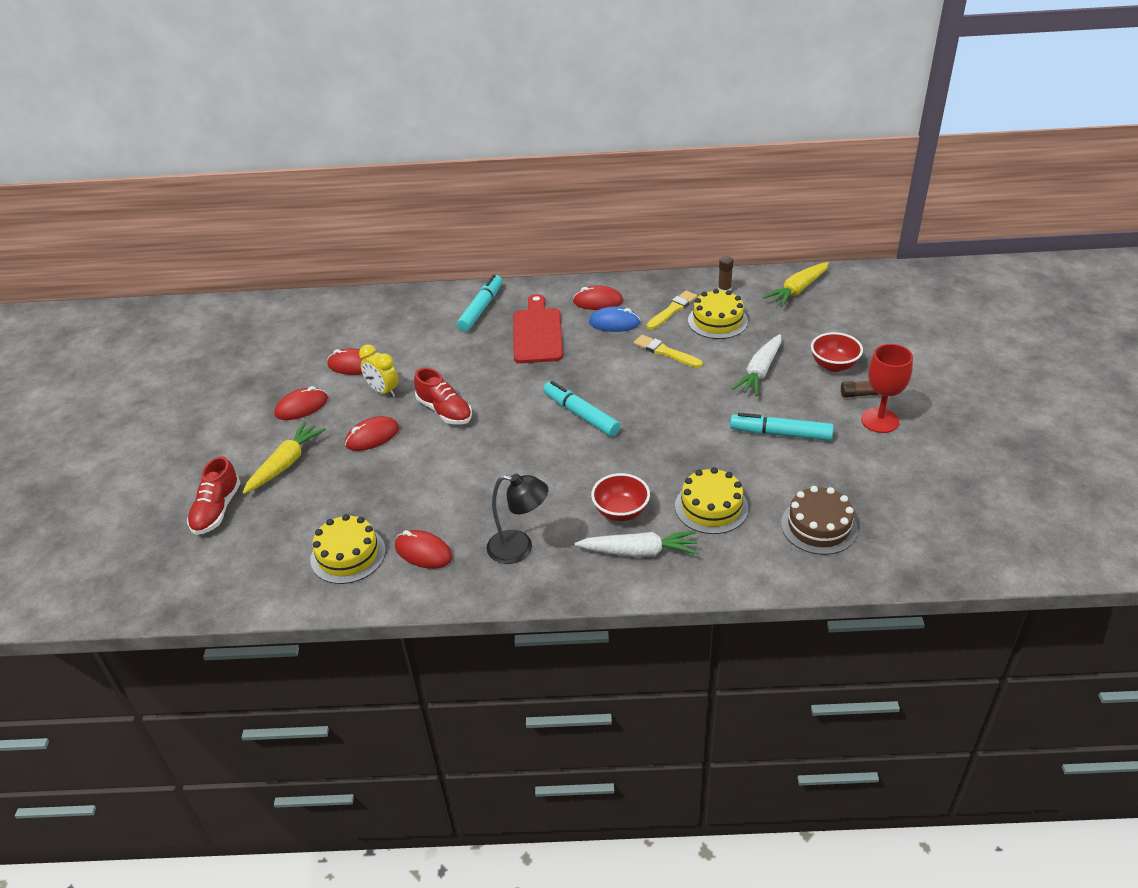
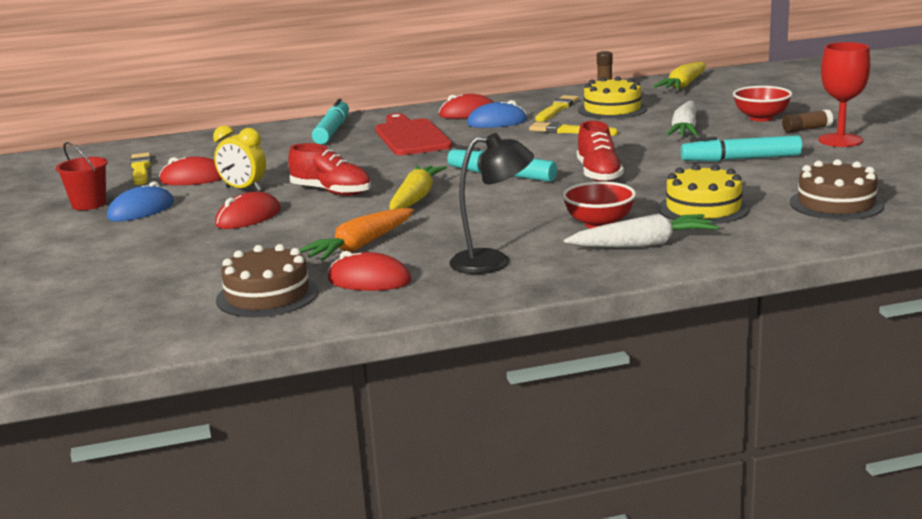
camera: 15 degrees left, 20 degrees down
(217, 510) = (61, 289): red shoe -> red shoe (599, 174)
(268, 388) = (89, 204): none -> red bucket
(285, 464) = (141, 248): yellow carrot -> yellow carrot (415, 199)
(301, 407) = (141, 210): red mouse -> blue mouse
(320, 340) = (140, 169): none -> yellow brush
(348, 555) = (267, 295): yellow cake -> brown cake
(435, 500) = (360, 246): none -> orange carrot

